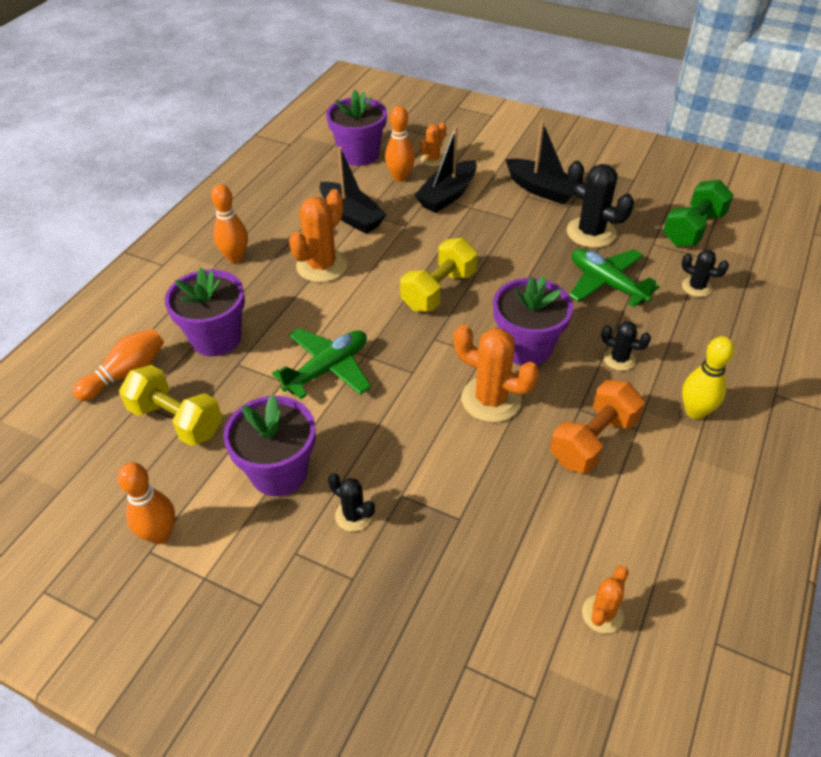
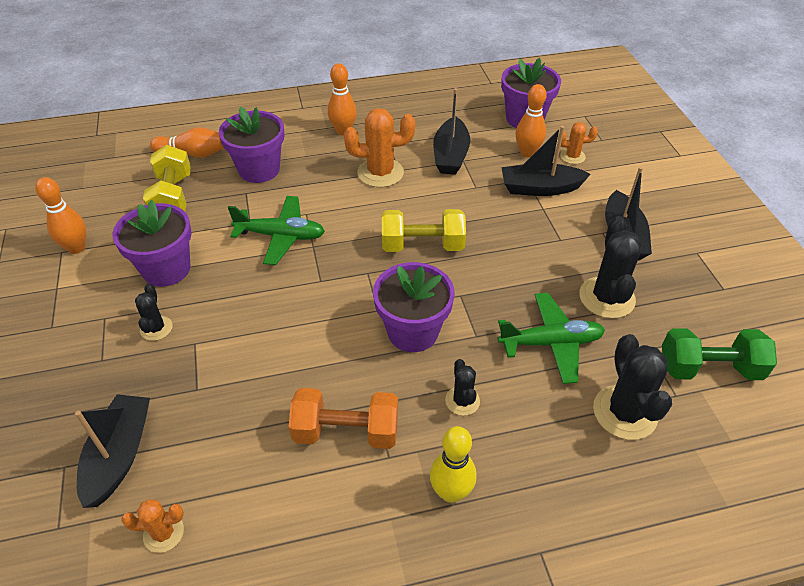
camera: 50 degrees right, 0 degrees up
(489, 612) = (119, 455): none -> black boat
(491, 399) = (333, 341): orange cactus -> none
(606, 284) = (551, 343): green plane -> green plane turned 75 degrees clockwise
(696, 287) = (625, 412): black cactus -> black cactus, size x1.81

